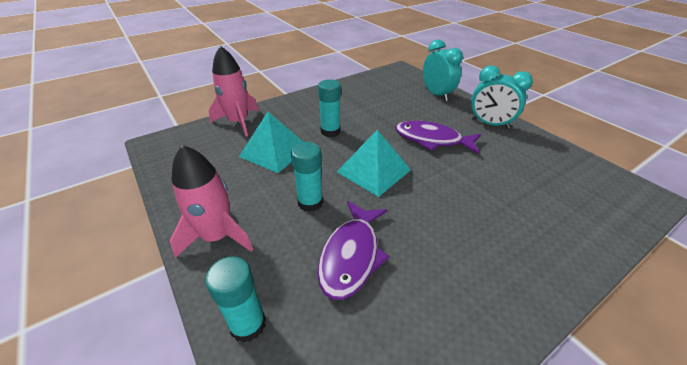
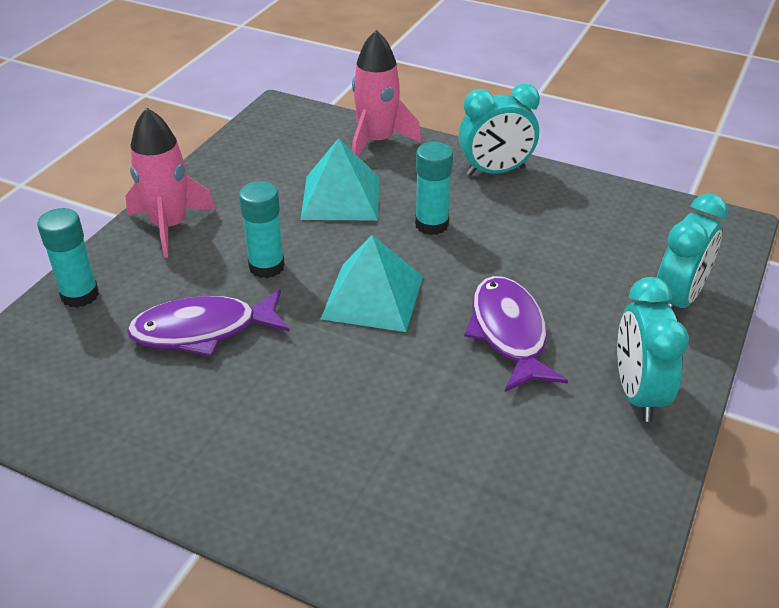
camera: 60 degrees right, 0 degrees up
(308, 100) = (495, 171): none -> turquoise clock

